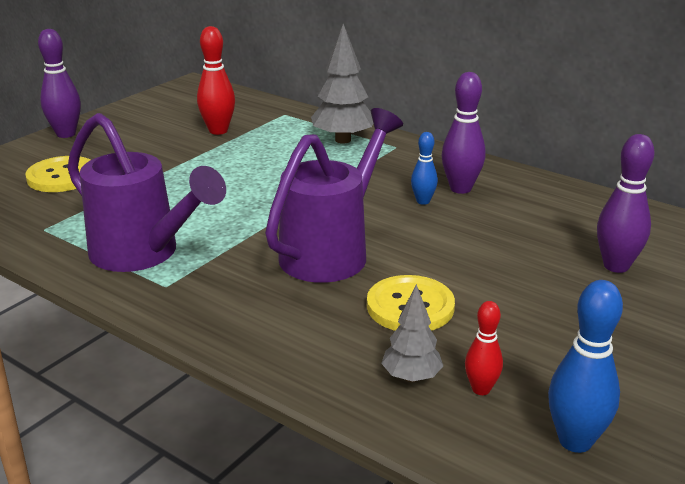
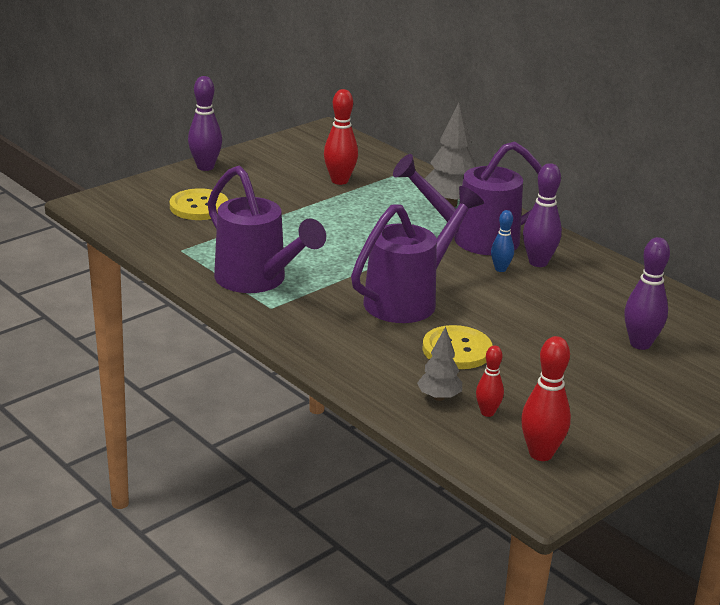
camera: 10 degrees right, 0 degrees up
(382, 173) = (474, 239): none -> purple watering can
(575, 441) = (541, 454): blue bowling pin -> red bowling pin

